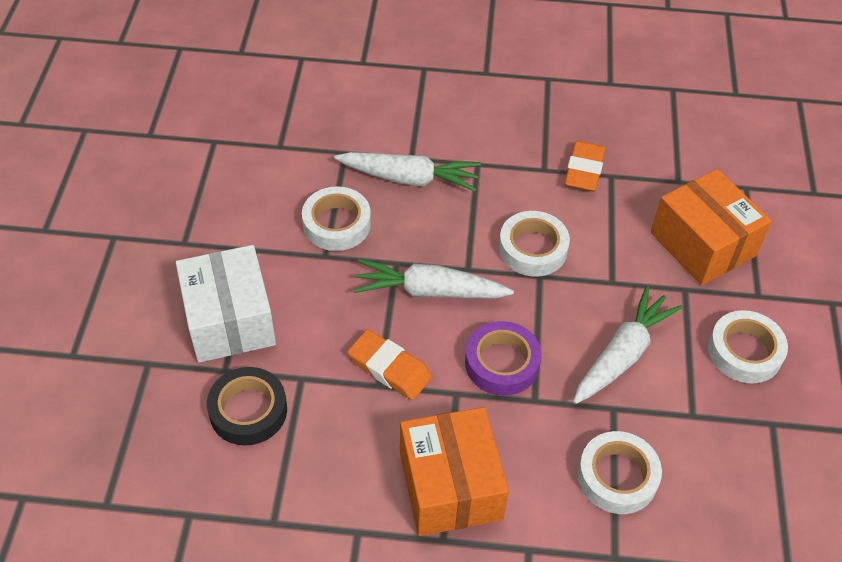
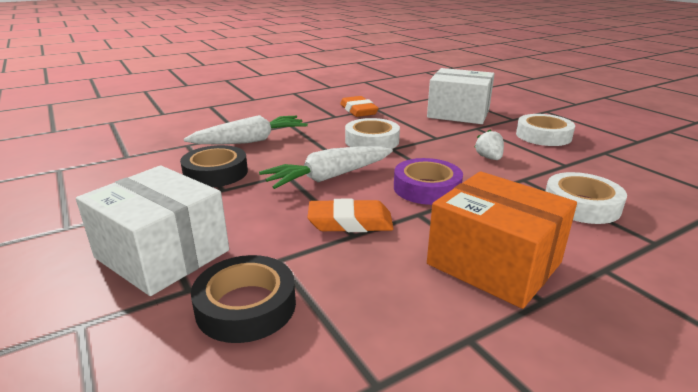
camera: 35 degrees left, 25 degrees down
(337, 224) = (215, 173): white tape -> black tape
(622, 354) = (489, 158): white carrot -> white strawberry
(703, 244) = (458, 113): orange box -> white box

